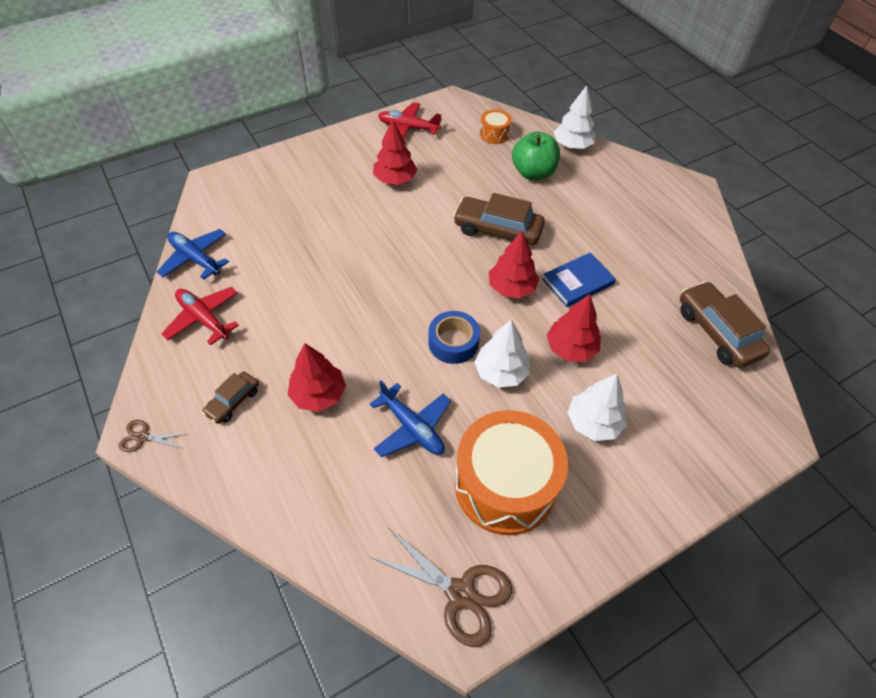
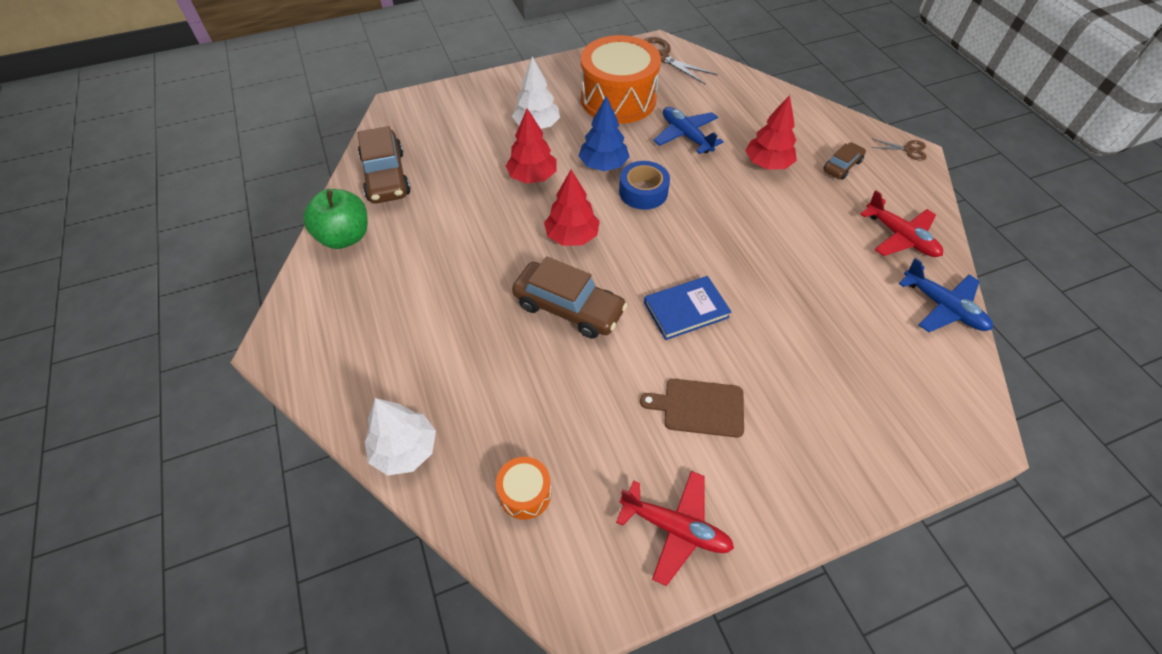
camera: 170 degrees left, 0 degrees up
(395, 179) = (699, 407): red tree -> brown cutting board
(501, 372) = (603, 165): white tree -> blue tree
(533, 173) = (490, 397): green apple -> green apple (345, 237)
(578, 282) = (497, 235): blue book -> blue book (686, 310)

